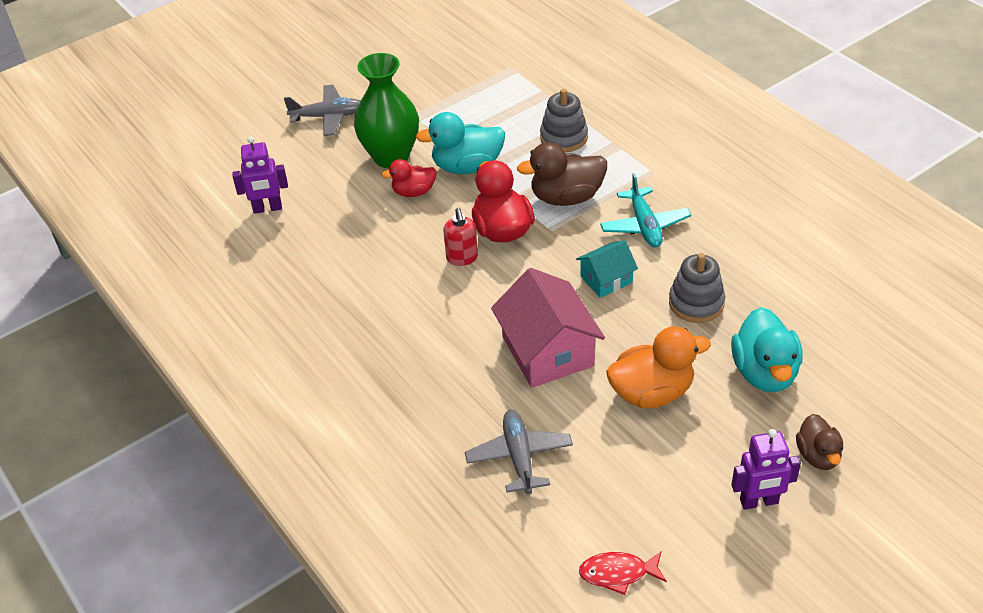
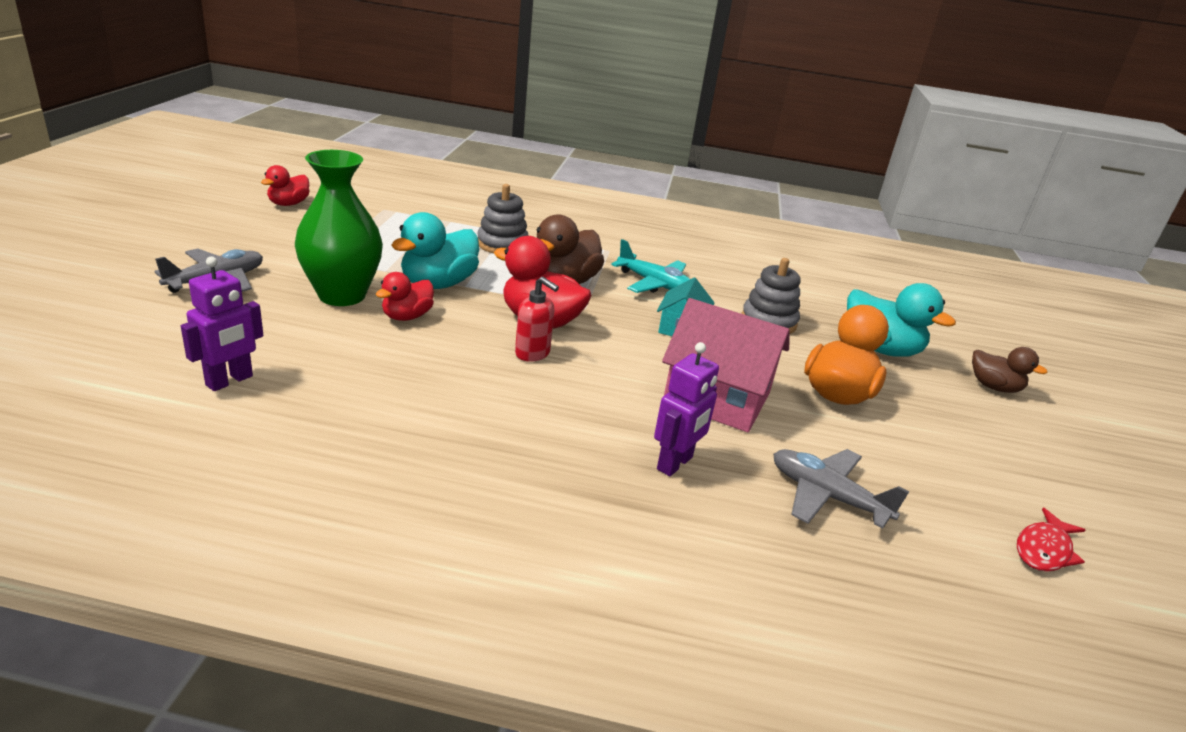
camera: 50 degrees left, 15 degrees down
(442, 43) = (288, 204): none -> red duck
(759, 502) = (1019, 435): purple robot -> purple robot (675, 463)

